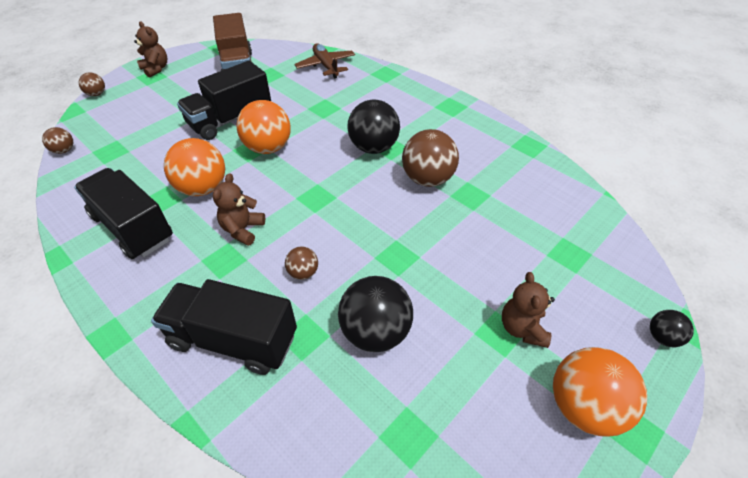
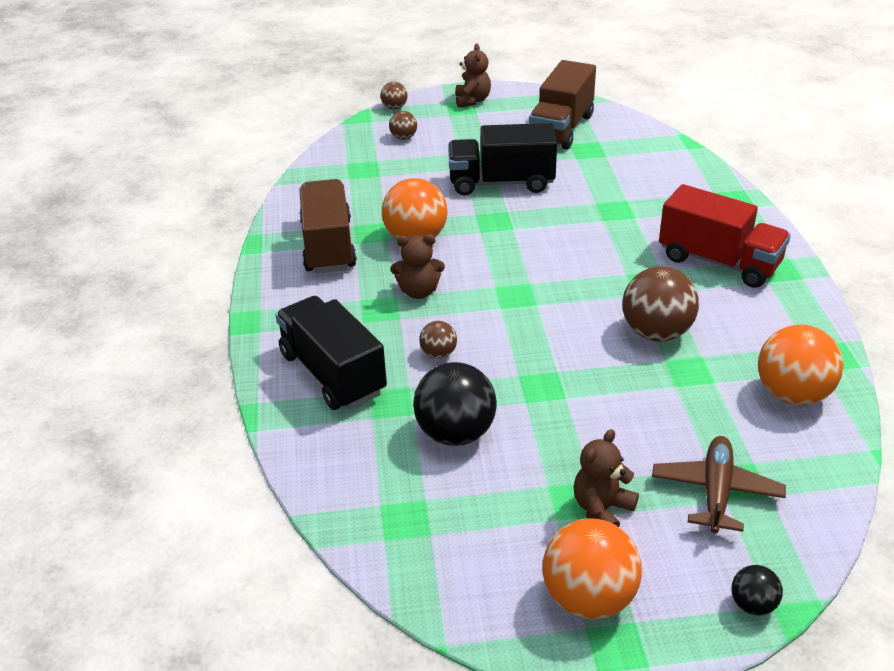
camera: 40 degrees right, 10 degrees down
(64, 150) = (325, 153): brown ball -> brown ball (403, 138)
(133, 227) = (328, 246): black truck -> brown truck
(243, 229) = (418, 291): brown teddy bear -> brown teddy bear turned 150 degrees counterclockwise
(268, 148) = (513, 227): orange ball -> orange ball (792, 394)
(326, 66) = (666, 163): brown plane -> brown plane (716, 491)
(373, 148) = (628, 274): black ball -> none
(416, 115) = (719, 261): none -> red truck

